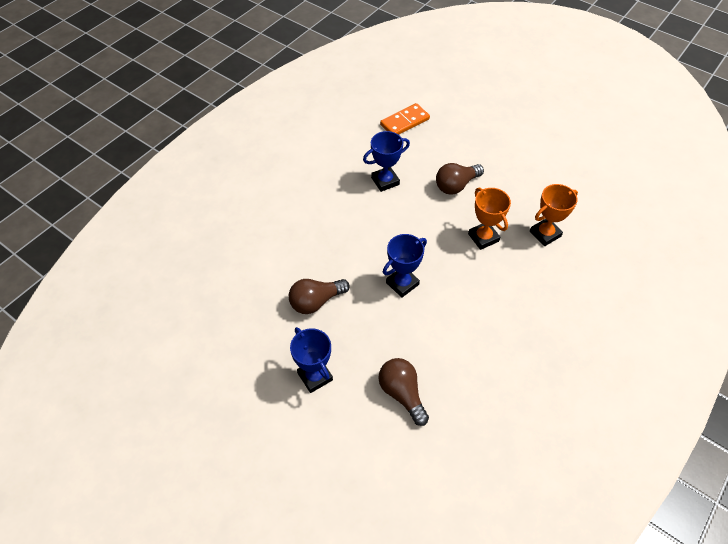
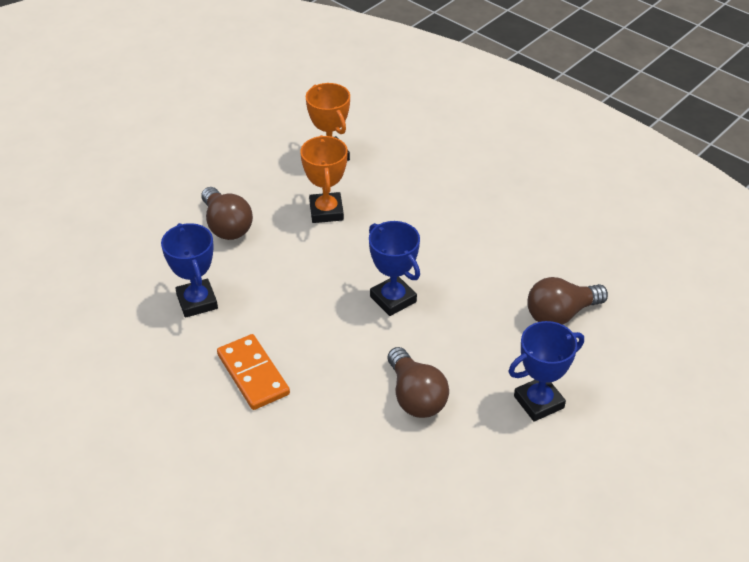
camera: 85 degrees left, 10 degrees down
(404, 122) = (73, 268): orange domino -> orange domino (253, 374)
(483, 237) = (326, 211): orange trophy -> orange trophy turned 75 degrees counterclockwise

